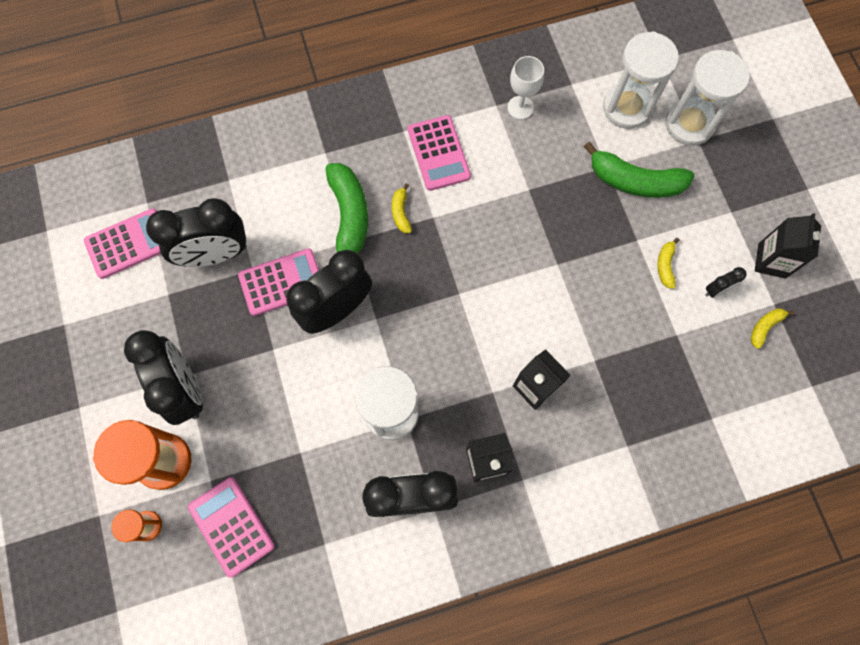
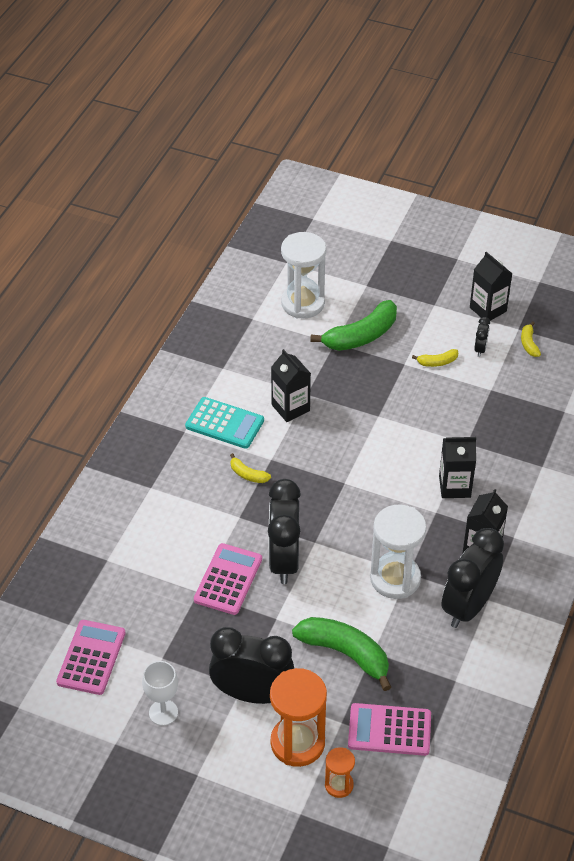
camera: 50 degrees left, 25 degrees down
(215, 254) = (161, 606): black clock -> none
(349, 217) = (218, 506): green banana -> green banana (345, 653)
(439, 153) = (224, 423): pink calculator -> turquoise calculator
(501, 189) = (290, 408): none -> black carton
(520, 107) = (239, 357): white goblet -> white goblet (163, 712)
(665, 265) = (437, 362): yellow banana -> yellow banana turned 60 degrees counterclockwise
(689, 124) = (350, 281): white hourglass -> none

